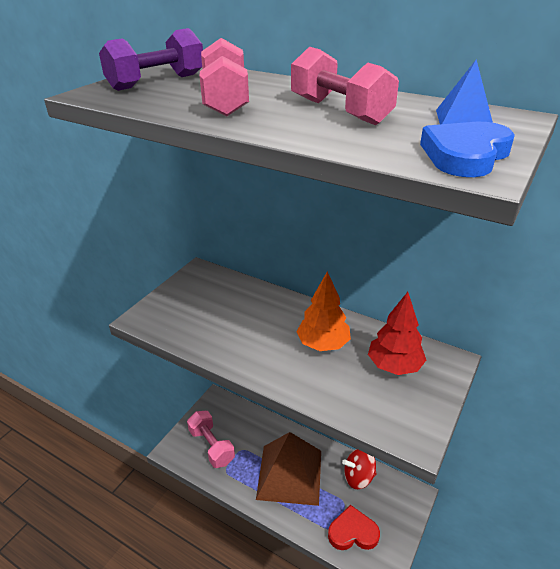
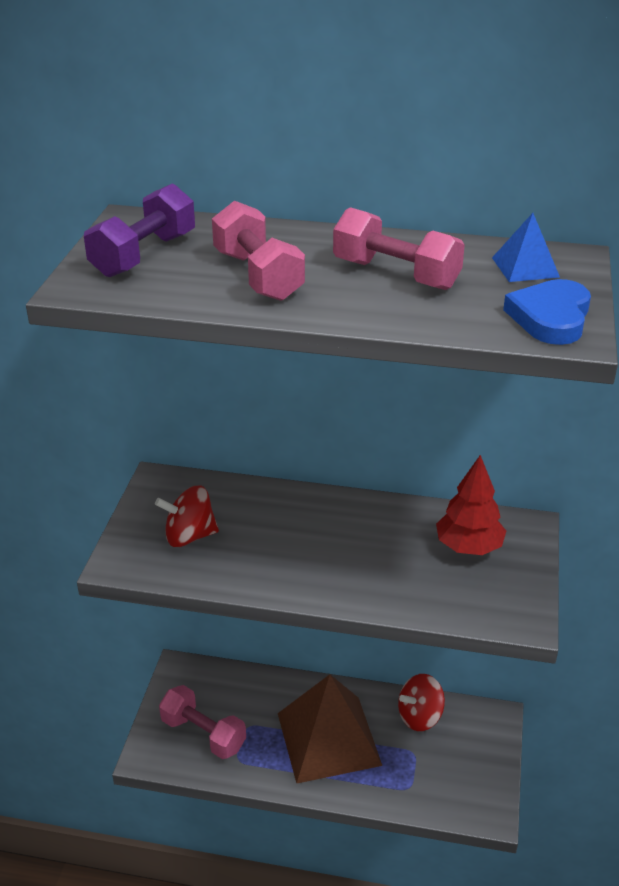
camera: 20 degrees left, 0 degrees up
(196, 311) = (189, 536): none -> red spinning top
(323, 344) = (374, 541): orange tree -> none
(353, 532) = (437, 783): red heart -> none

